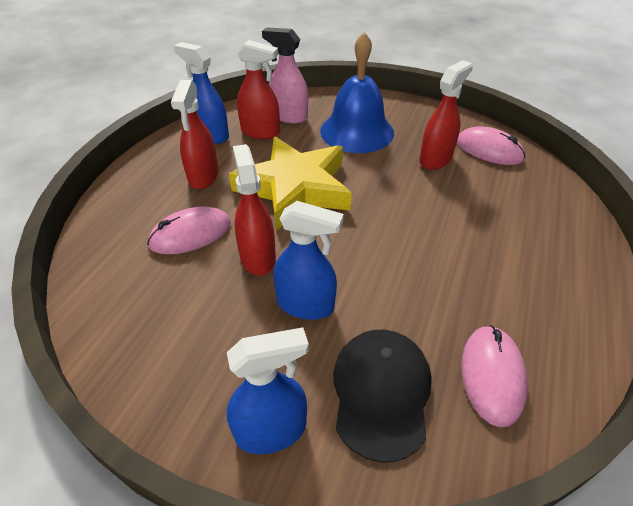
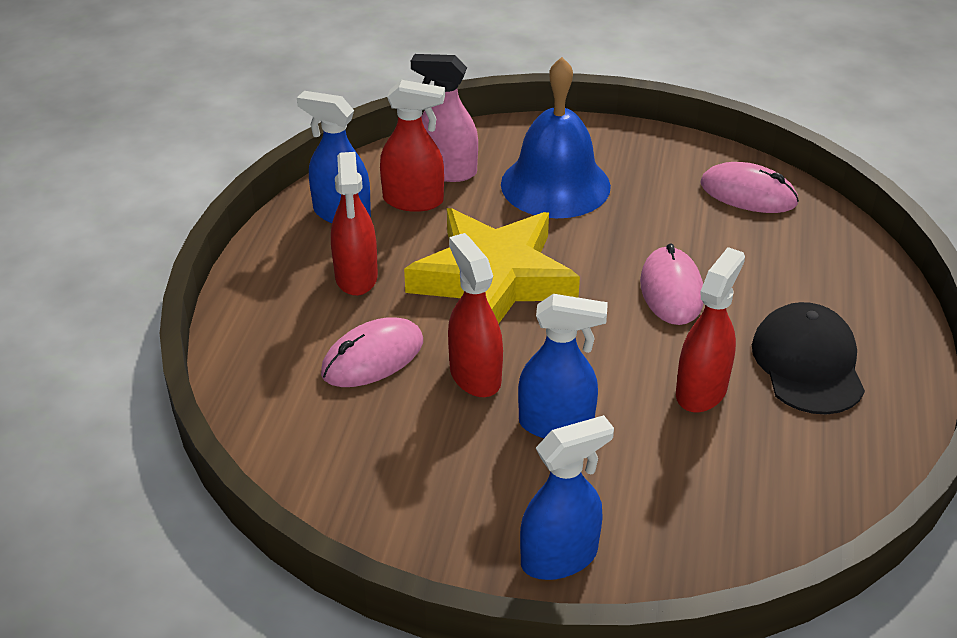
camera: 10 degrees left, 5 degrees down
(381, 392) = (672, 504): black cap -> black cap (808, 364)
(435, 159) = (677, 215): red spray bottle -> red spray bottle (701, 390)
(492, 375) = (793, 470): pink mouse -> pink mouse (671, 290)

